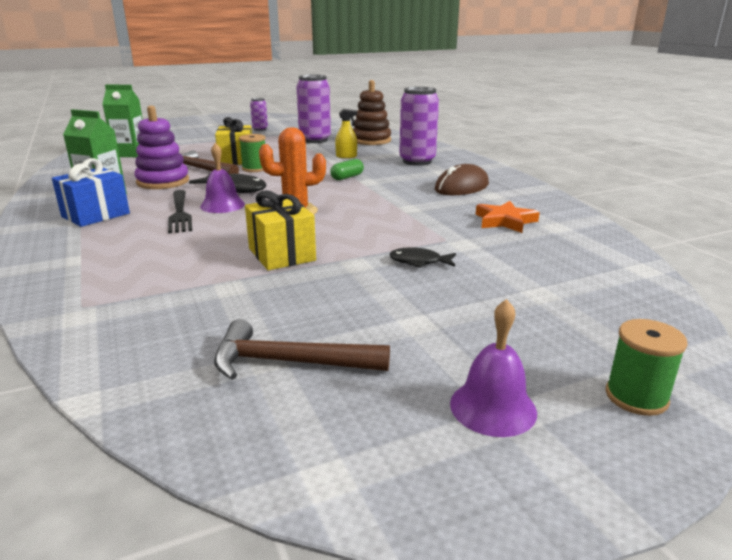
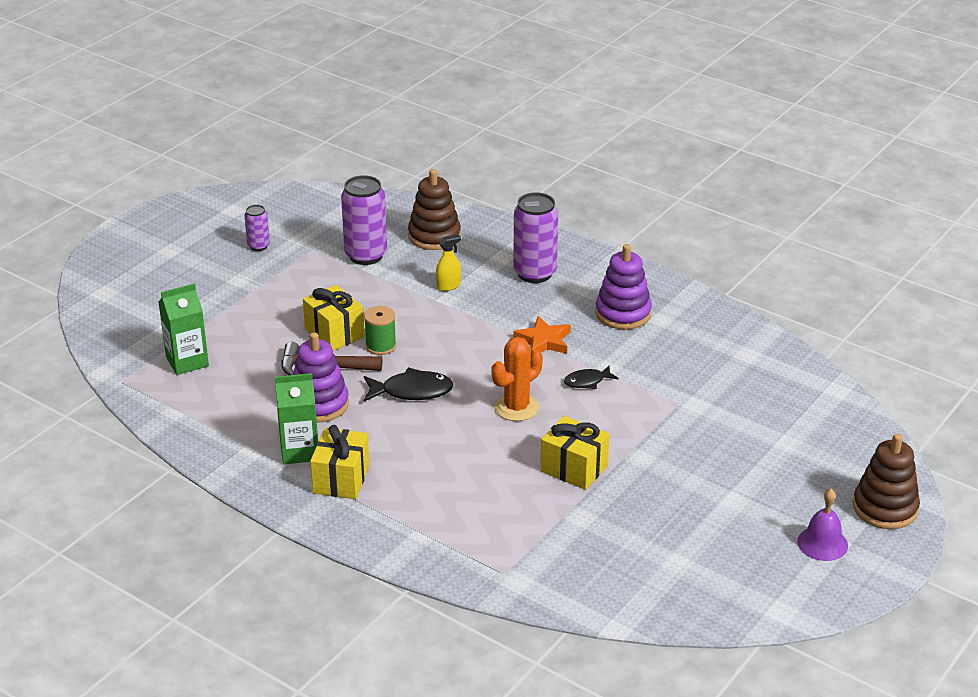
camera: 30 degrees left, 10 degrees up
(95, 215) = (341, 479): blue gift -> yellow gift
(179, 213) = (414, 447): black fork -> none
(222, 205) = (437, 422): purple bell -> none
(290, 362) = (693, 559): brown hammer -> none
(347, 177) = (497, 331): green capsule -> none
(419, 262) = (682, 438): black fish -> black fish (587, 381)
(461, 187) = (623, 313): brown mouse -> purple stacking toy
(505, 221) = (702, 359): orange star -> orange star (544, 341)
(636, 397) = (885, 508): green spool -> brown stacking toy

